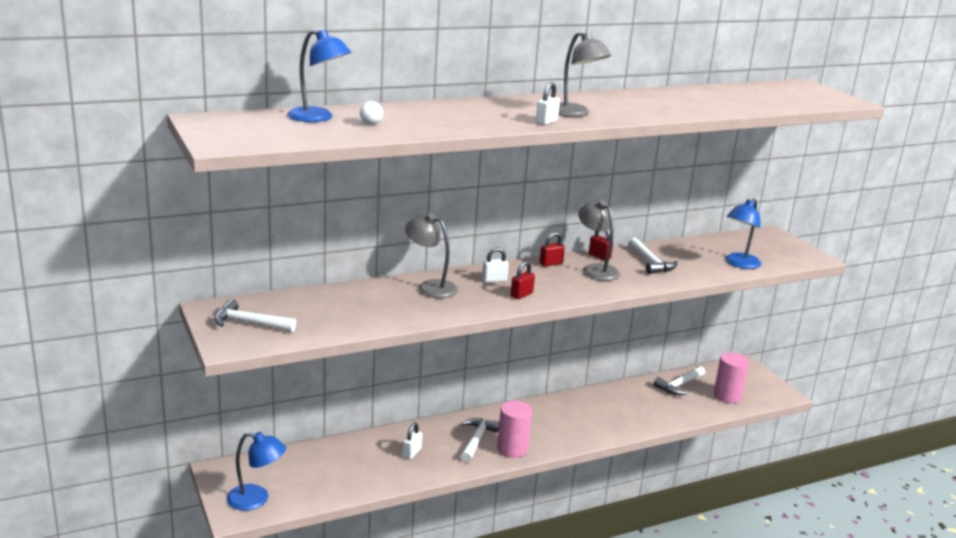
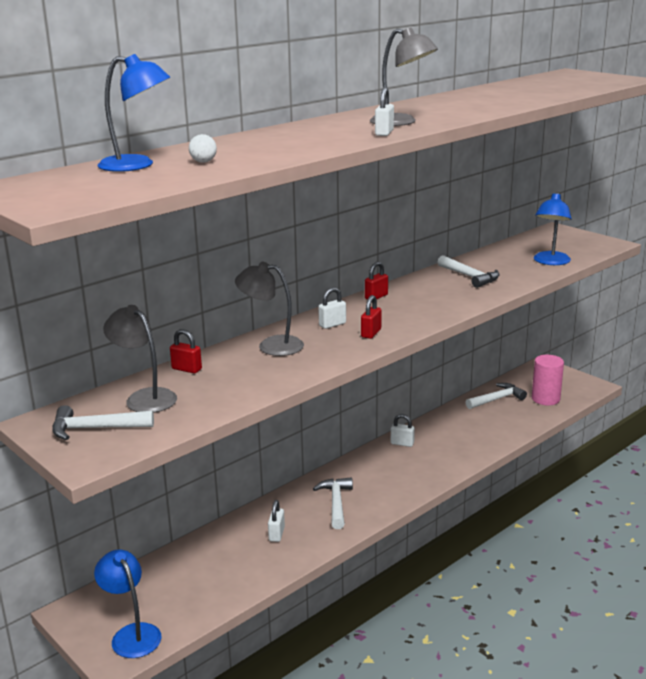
camera: 15 degrees left, 0 degrees up
(256, 499) = (132, 634): blue lamp -> blue lamp turned 120 degrees counterclockwise
(512, 449) = (377, 503): pink cylinder -> none
(565, 404) = (402, 443): none -> white padlock
(596, 269) = (424, 294): grey lamp -> grey lamp (144, 397)
(599, 256) = (417, 281): red padlock -> red padlock (186, 369)
(679, 385) = (497, 399): white hammer -> white hammer turned 150 degrees counterclockwise

